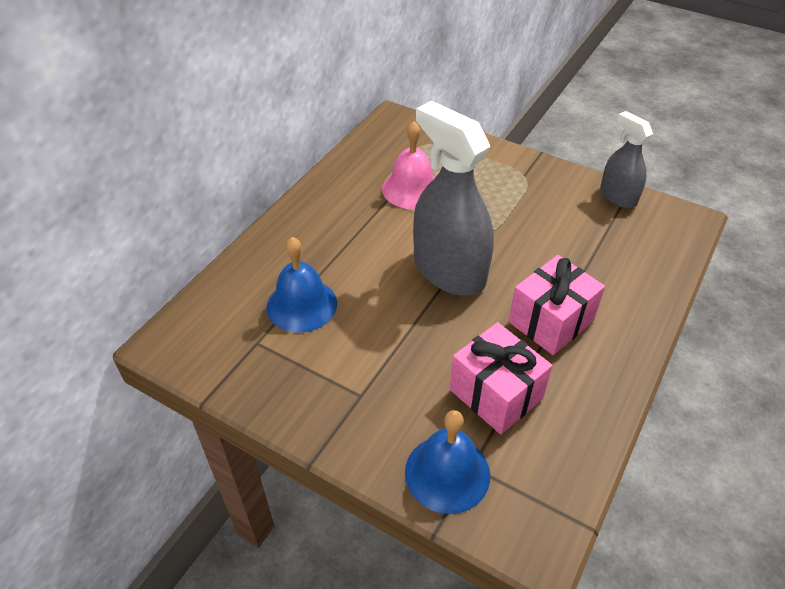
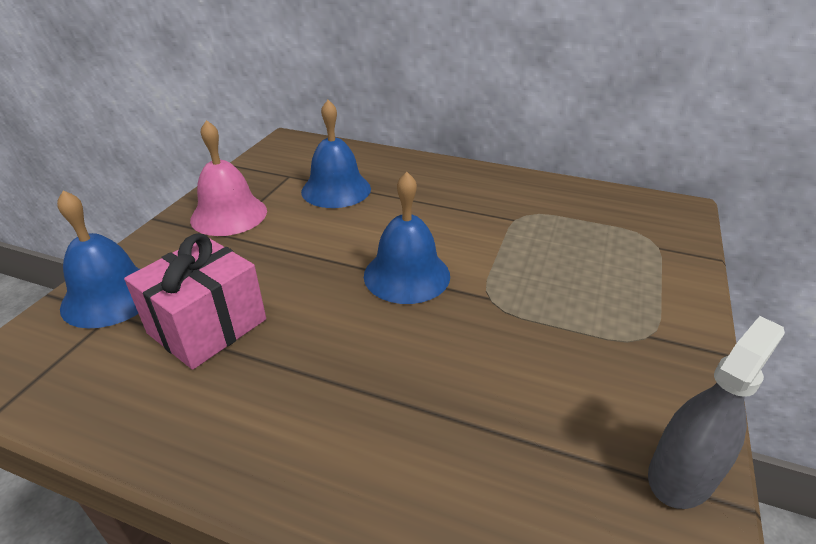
camera: 80 degrees right, 10 degrees down
(412, 189) = (545, 234): pink bell -> pink bell (229, 215)
(449, 271) = (406, 275): grey spray bottle -> blue bell
(550, 321) = (330, 375): pink gift -> none

